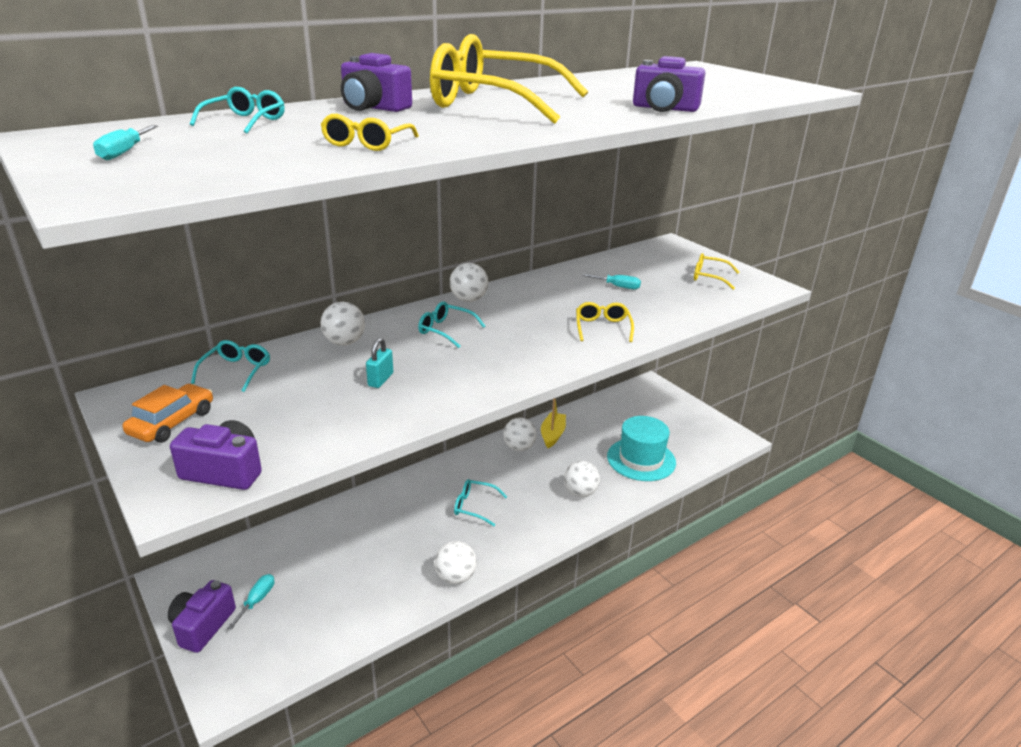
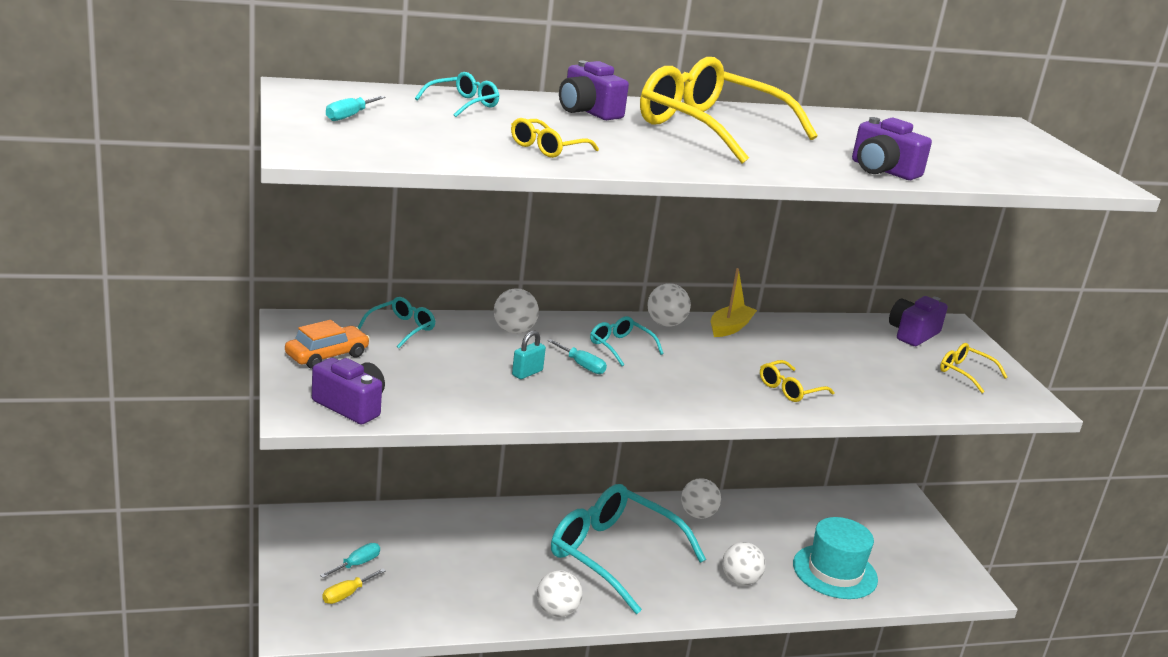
camera: 20 degrees right, 5 degrees down
(202, 626) = (300, 567): purple camera -> purple camera (912, 334)
(260, 636) = (347, 594): none -> yellow screwdriver
(474, 506) = (613, 555): turquoise glasses -> turquoise glasses, size x2.28
(552, 435) = (745, 514): yellow boat -> yellow boat (729, 328)
(602, 328) = (790, 389): yellow glasses -> yellow glasses turned 150 degrees counterclockwise
(618, 286) = (843, 354): turquoise screwdriver -> turquoise screwdriver (582, 365)

